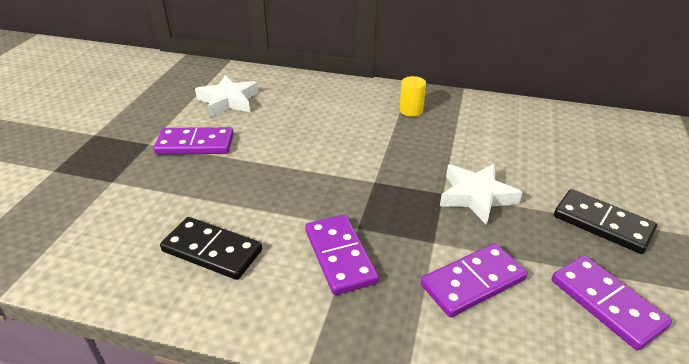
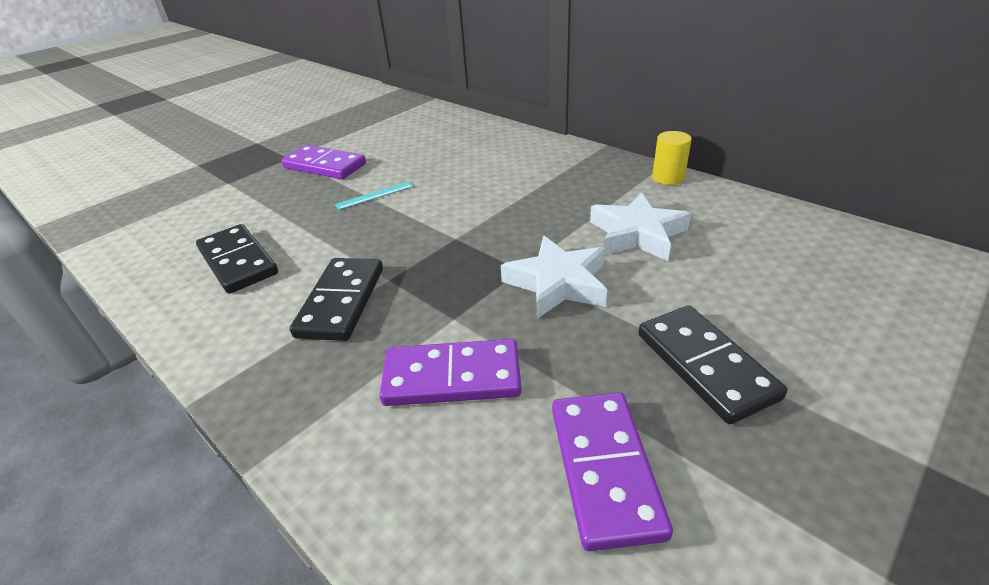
camera: 30 degrees right, 0 degrees up
(228, 101) = (394, 133): white star -> white star (637, 234)
(272, 162) = (374, 195): none -> turquoise ruler
(339, 256) = (341, 302): purple domino -> black domino
(411, 110) = (574, 174): yellow cylinder -> yellow cylinder (668, 178)

